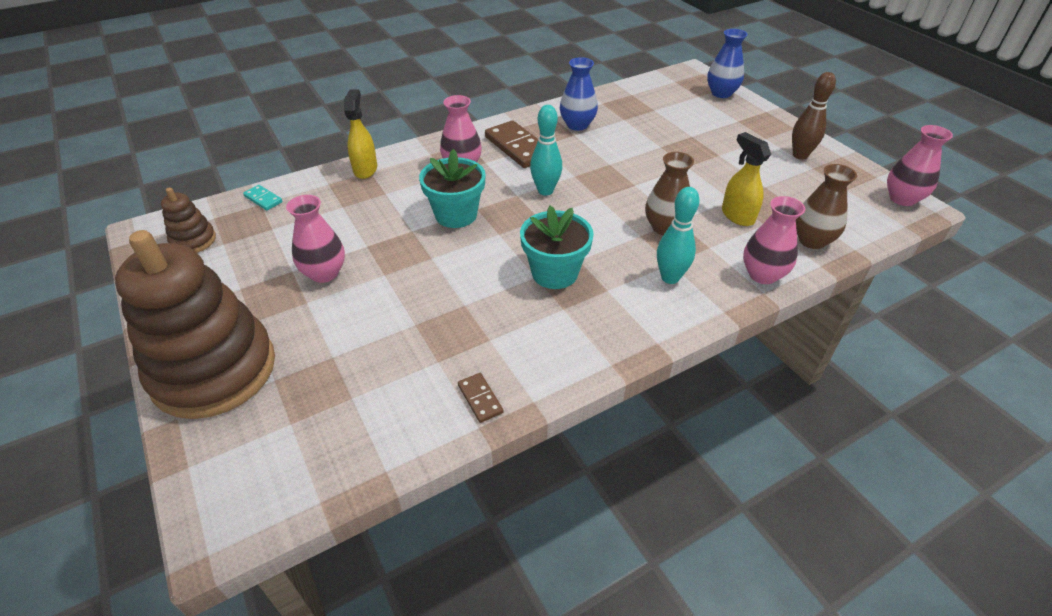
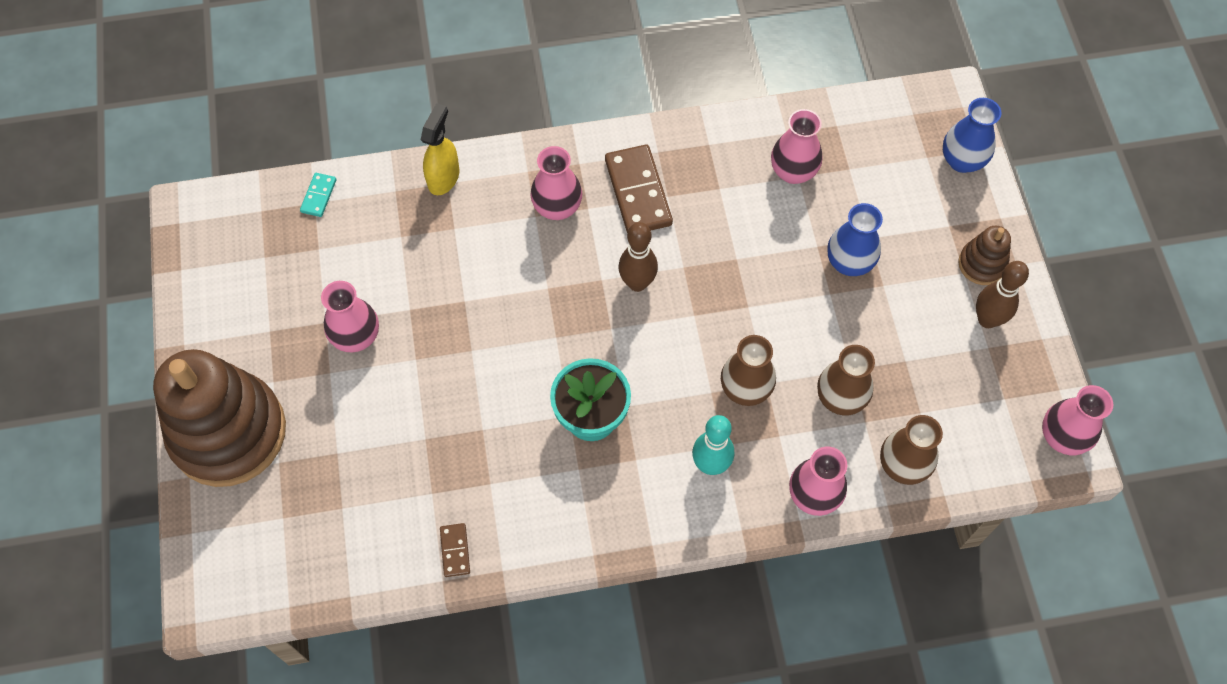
camera: 20 degrees right, 20 degrees up
(193, 240) = (235, 242): brown stacking toy -> brown stacking toy (982, 264)
(263, 199) = (318, 196): turquoise domino -> turquoise domino turned 45 degrees clockwise
(456, 215) = (520, 291): turquoise flower pot -> none
(545, 191) = (637, 283): turquoise bowling pin -> brown bowling pin
(577, 125) = (731, 170): blue vase -> blue vase (849, 262)
(619, 118) = (793, 172): none -> pink vase
(737, 216) = (840, 398): yellow spray bottle -> brown vase

